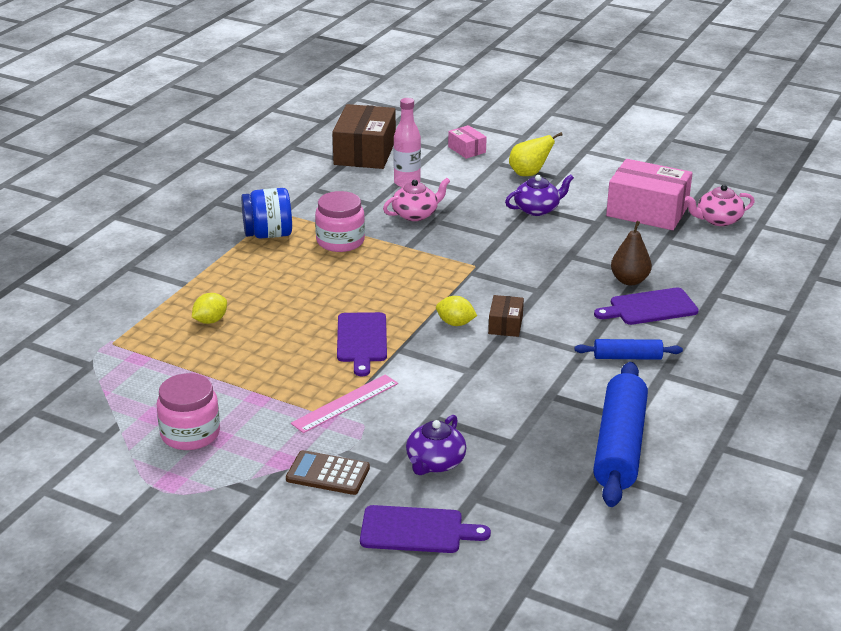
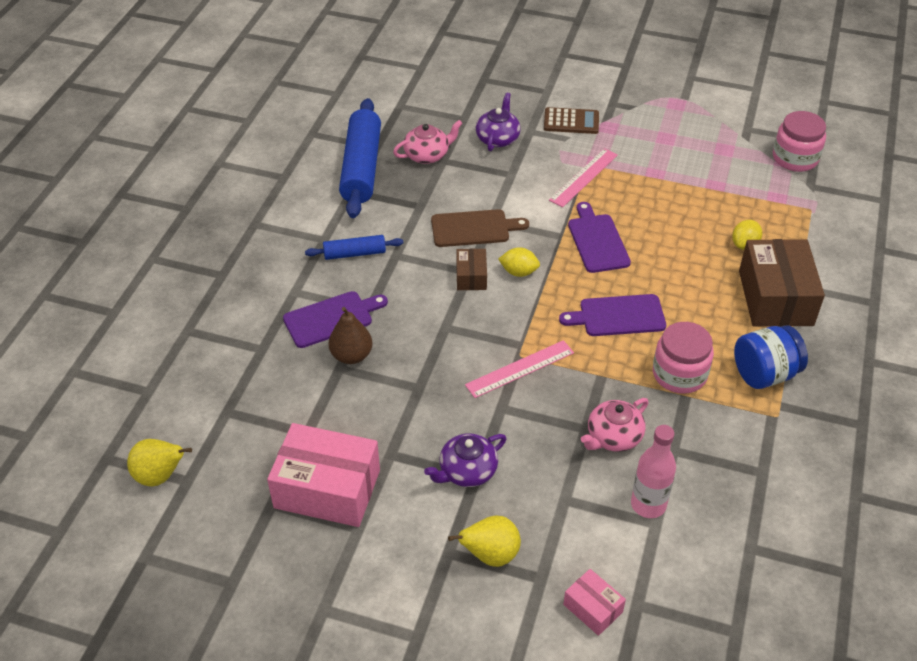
camera: 170 degrees right, 15 degrees up
(190, 434) = (687, 138): pink jar -> pink jar (795, 158)
(365, 152) = (736, 574): brown box -> brown box (775, 298)
(416, 530) = (496, 93): purple cutting board -> purple cutting board (618, 316)
(477, 257) = (520, 369): none -> pink ruler
(492, 366) = (474, 228): none -> brown cutting board
(718, 220) = (238, 483): pink teapot -> pink teapot (427, 155)
(782, 229) = (160, 476): none -> yellow pear

